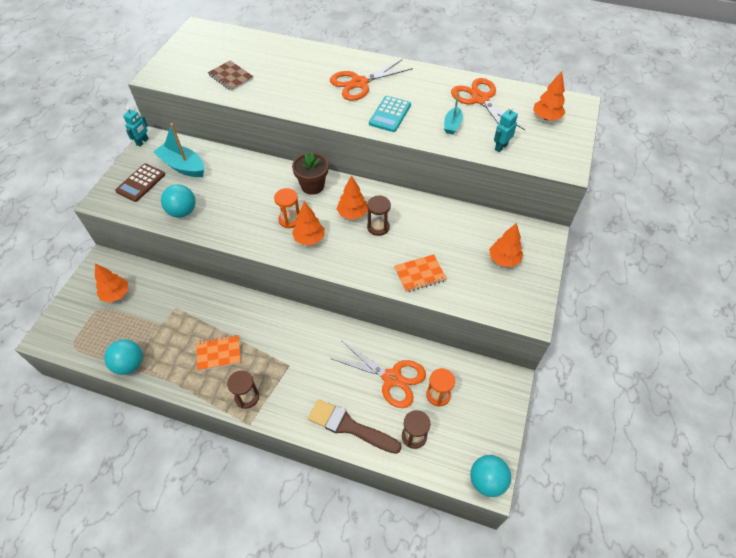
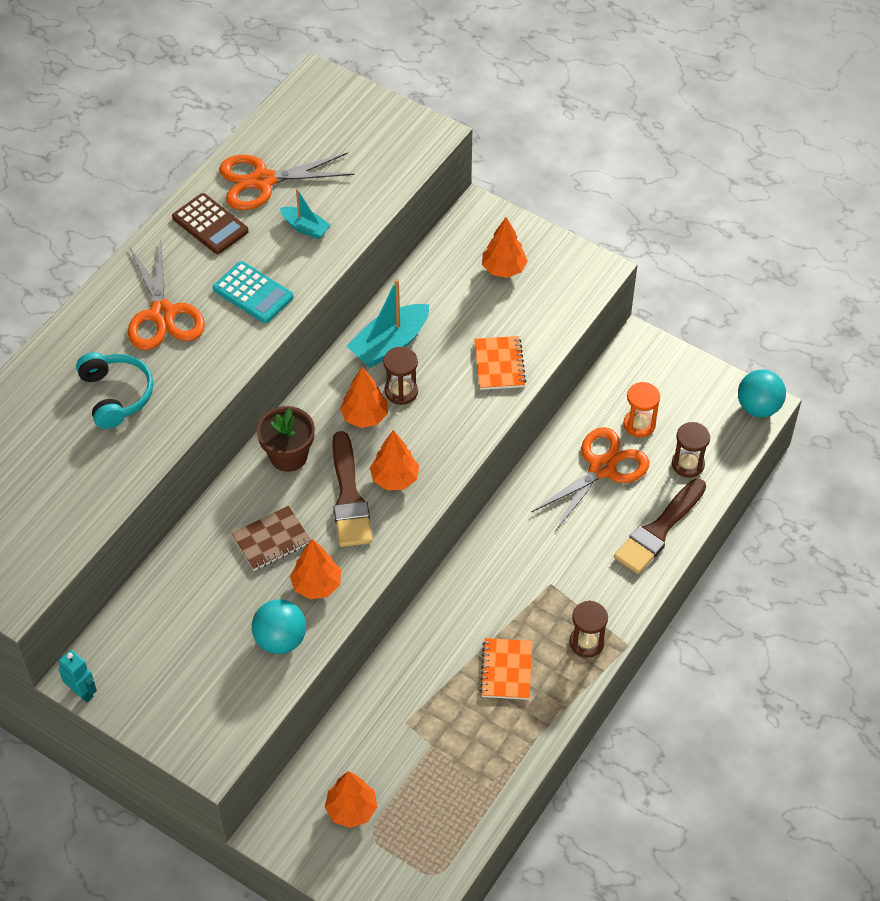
camera: 75 degrees left, 0 degrees up
(130, 364) = (492, 792): turquoise ball -> none
(140, 183) = (189, 698): brown calculator -> brown calculator (210, 224)
(183, 166) = (172, 632): turquoise boat -> turquoise boat (390, 344)
(231, 77) = (69, 484): brown notebook -> brown notebook (271, 540)
(289, 220) = (349, 497): orange hourglass -> brown brush
(295, 79) = (116, 395): none -> turquoise headphones
(500, 147) = (370, 189): turquoise robot -> none
(546, 117) = (331, 123): orange tree -> orange tree (316, 585)

